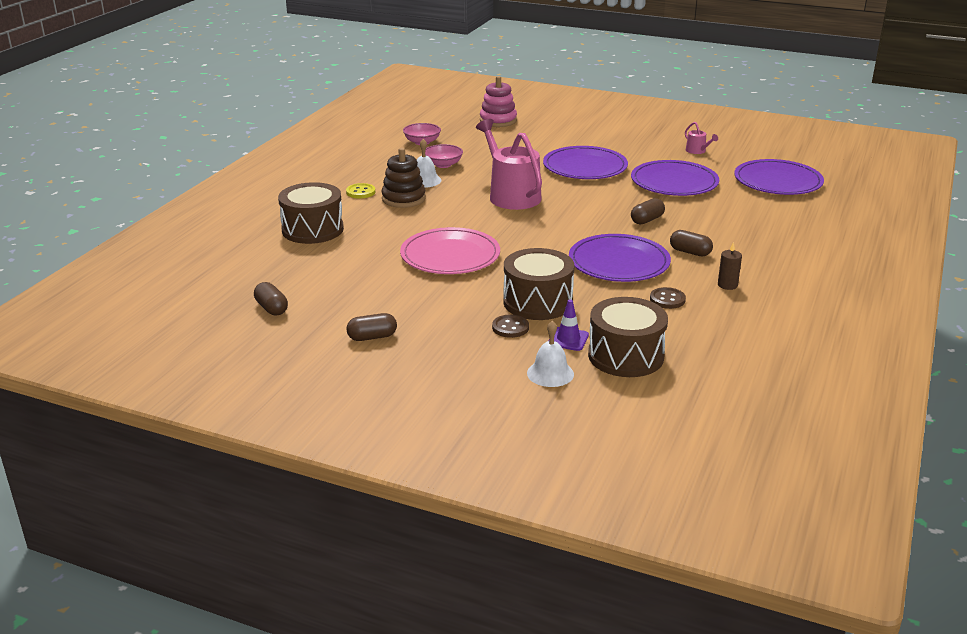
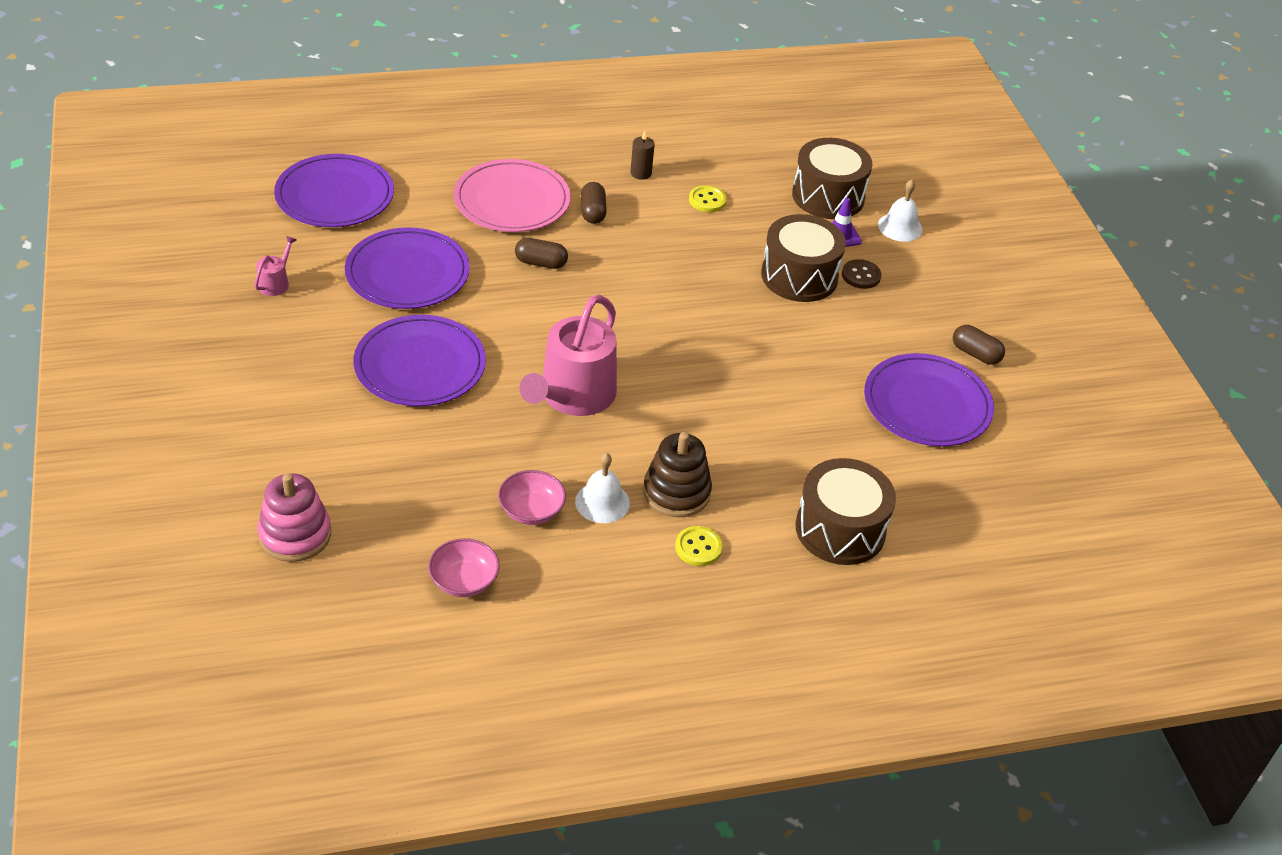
camera: 130 degrees left, 15 degrees up
(271, 308) = (1017, 453): brown capsule -> none
(450, 255) = (775, 376): pink plate -> pink plate (512, 201)
(619, 262) = (664, 251): purple plate -> purple plate (927, 404)
(667, 299) = (707, 200): brown button -> yellow button

